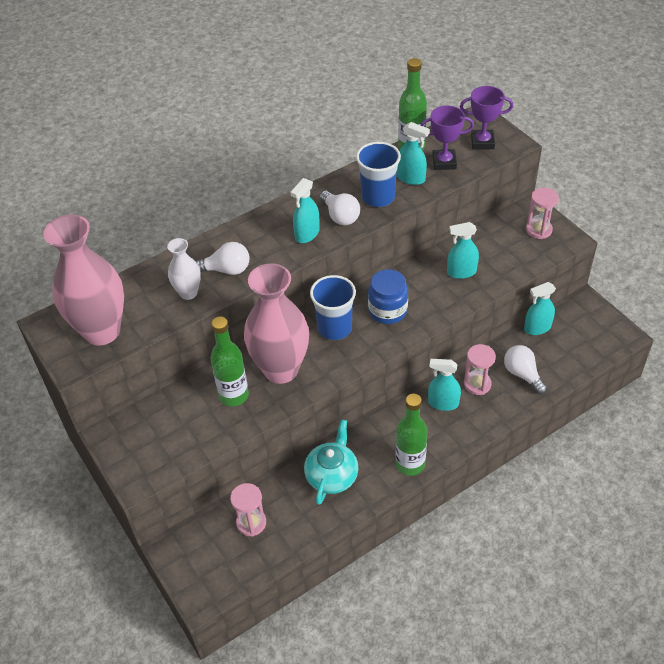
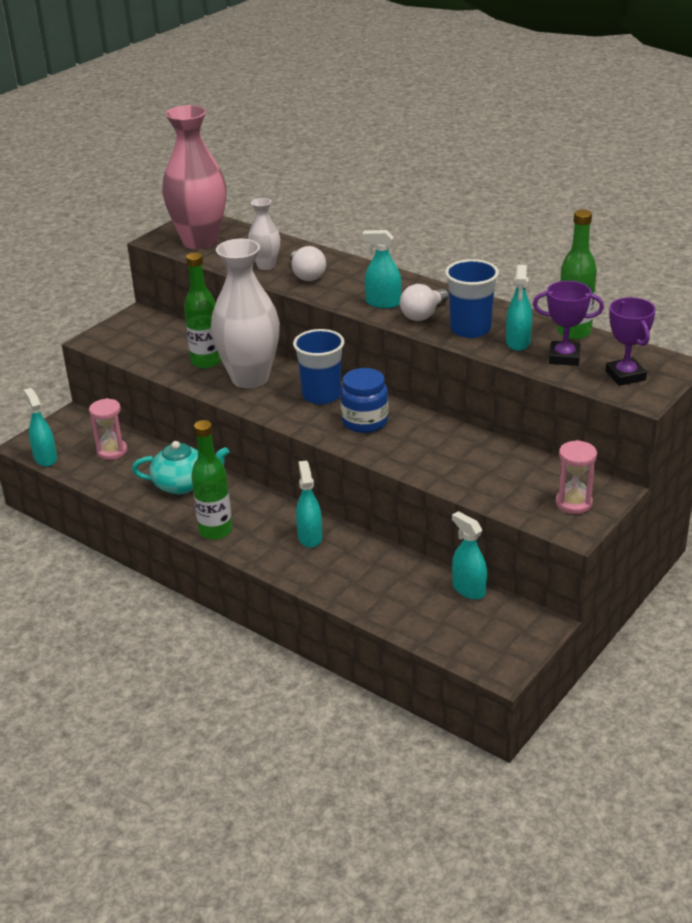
camera: 70 degrees right, 15 degrees down
(281, 369) = (250, 378): pink vase -> white vase
(444, 162) = (564, 357): purple trophy -> purple trophy turned 60 degrees counterclockwise
(461, 272) = (457, 458): turquoise spray bottle -> turquoise spray bottle (45, 458)
(477, 384) = (350, 557): pink hourglass -> none
(522, 374) = (384, 590): white light bulb -> none

